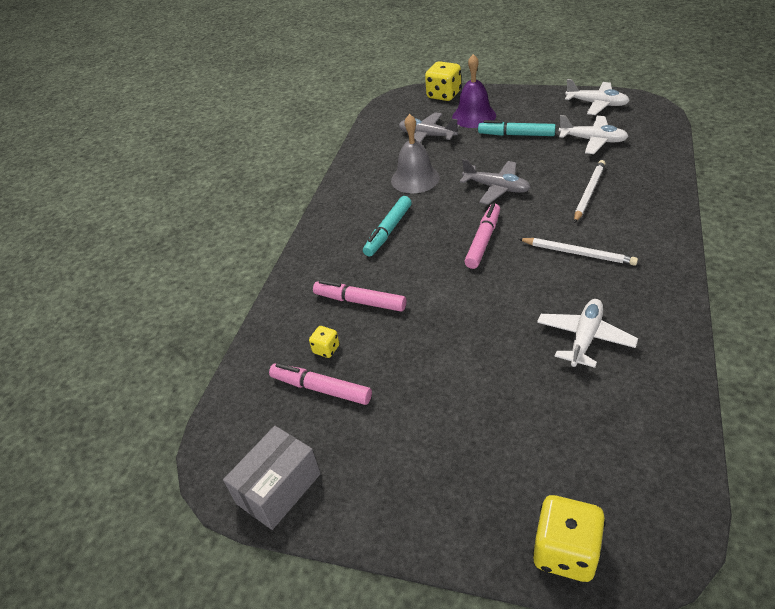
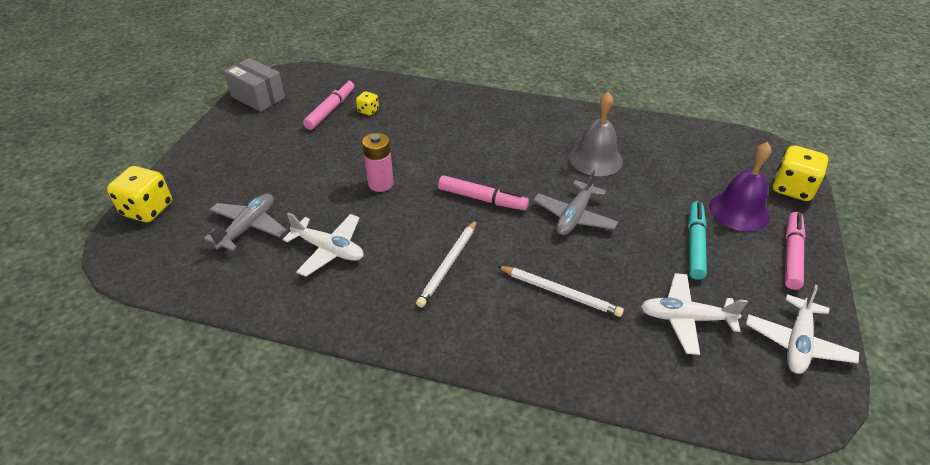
camera: 85 degrees right, 0 degrees up
(360, 301) = (416, 125): pink marker -> pink marker (791, 255)
(388, 231) = (508, 141): turquoise marker -> none
(427, 136) = (685, 170): grey plane -> grey plane (248, 227)
(471, 315) = (380, 184): none -> pink battery
(593, 140) = (685, 318): white plane -> white plane turned 75 degrees clockwise

